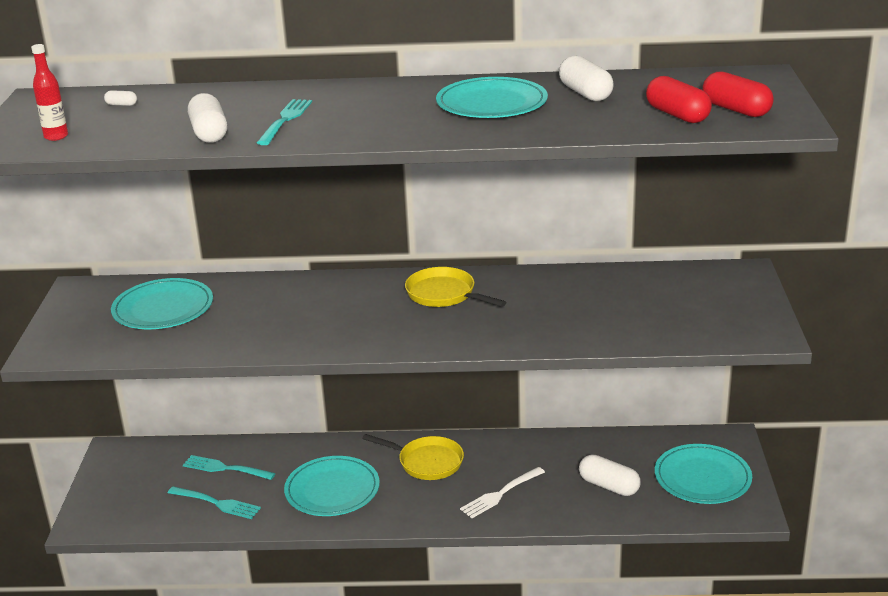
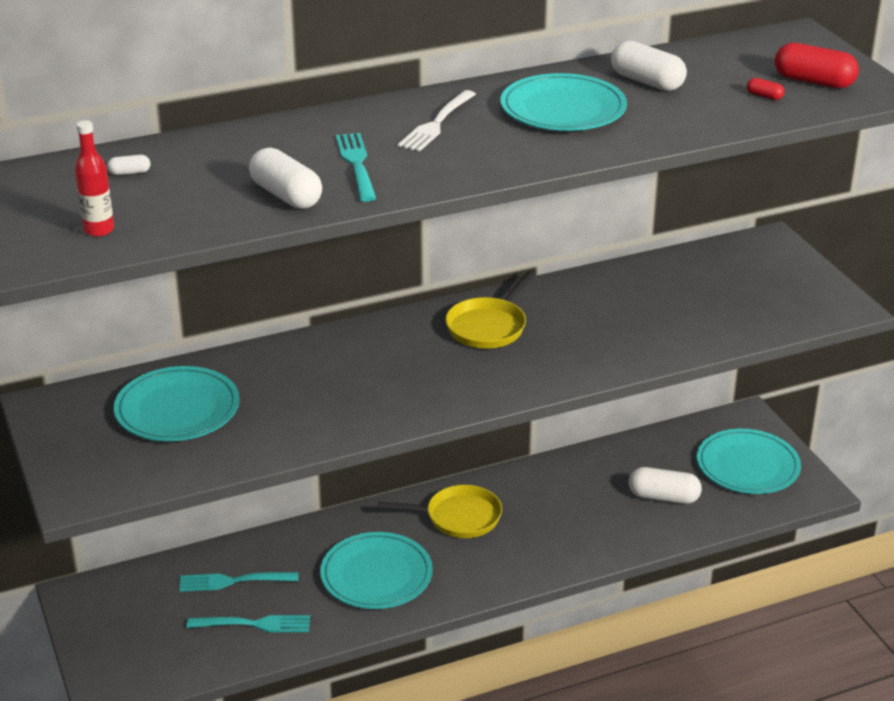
camera: 25 degrees left, 5 degrees up
(444, 294) = (489, 326): yellow pan -> yellow pan turned 75 degrees counterclockwise
(501, 493) = (561, 533): white fork -> white fork (437, 123)
(677, 115) = (764, 96): red capsule -> red capsule, size x0.46

